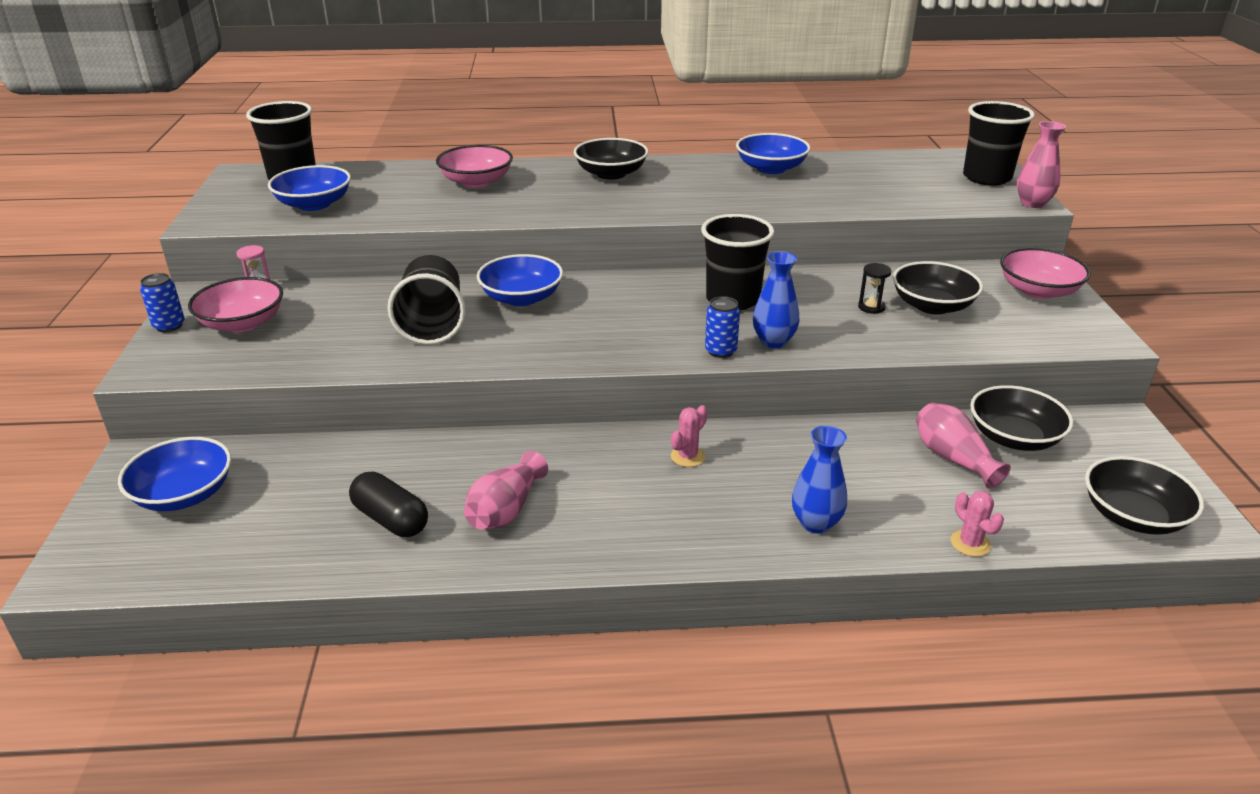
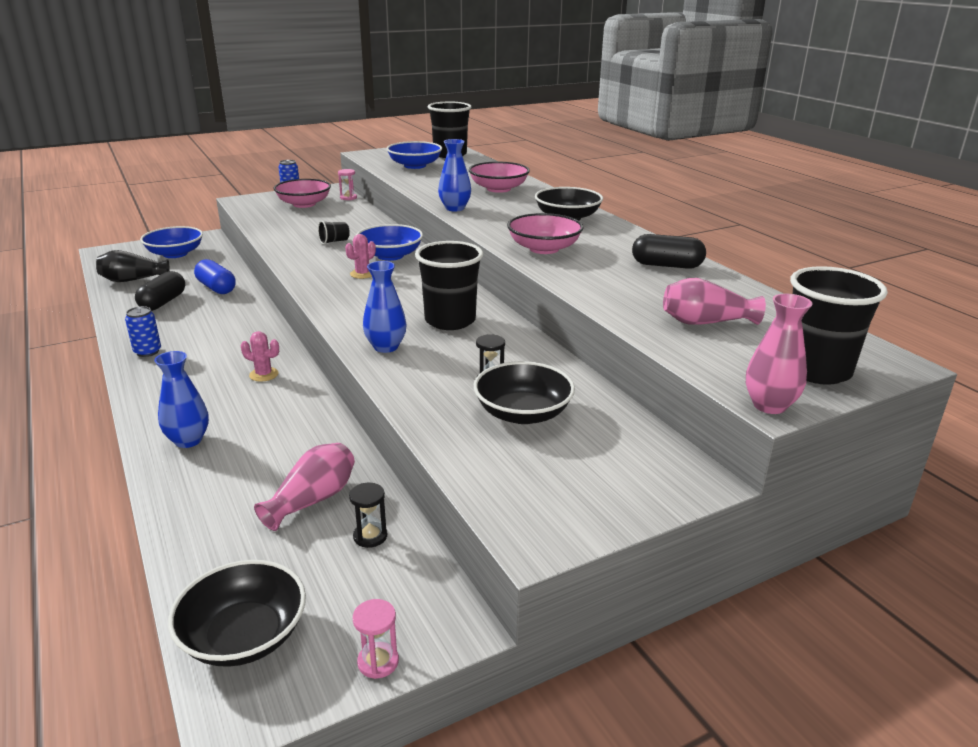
camera: 65 degrees right, 5 degrees down
(260, 546) = (133, 280): none -> black vase
(382, 466) = (216, 288): none -> blue capsule
(432, 324) = (334, 241): black cup -> black cup, size x0.45
(506, 509) = (180, 329): pink vase -> pink vase (706, 322)
(522, 214) = (455, 208): none -> blue vase
(720, 351) = (355, 329): blue can -> blue can (147, 352)
(771, 168) = (666, 265): blue bowl -> black capsule
(970, 543) = (173, 522): pink cactus -> pink cactus (362, 274)
(1014, 437) = (370, 536): black bowl -> black hourglass
(1038, 291) = (629, 479): pink bowl -> pink bowl (544, 248)
(1161, 459) = (378, 662): none -> pink hourglass

